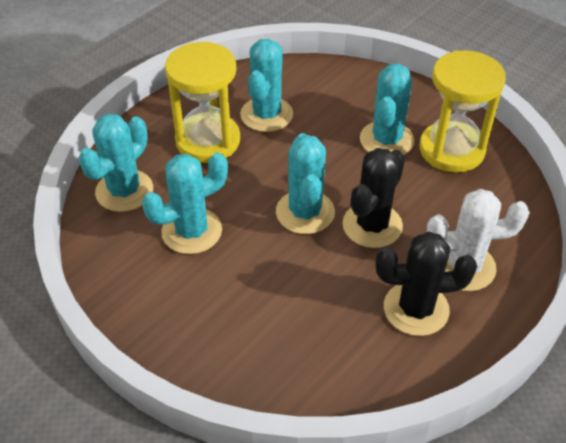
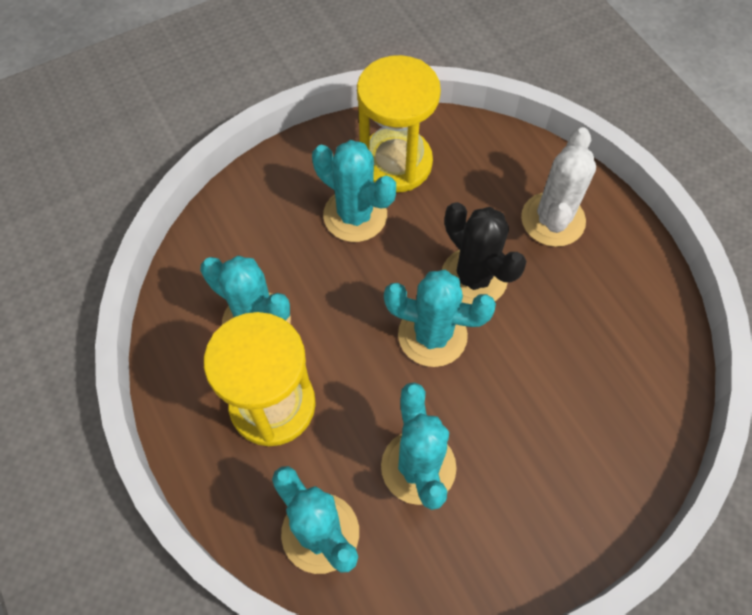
camera: 70 degrees left, 15 degrees up
(416, 309) = (592, 281): black cactus -> none

